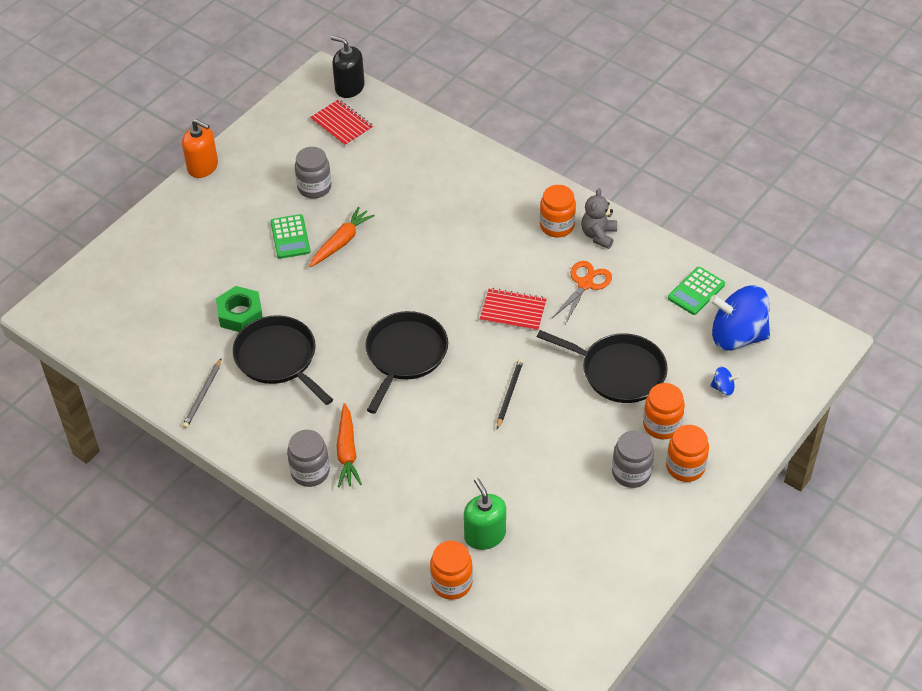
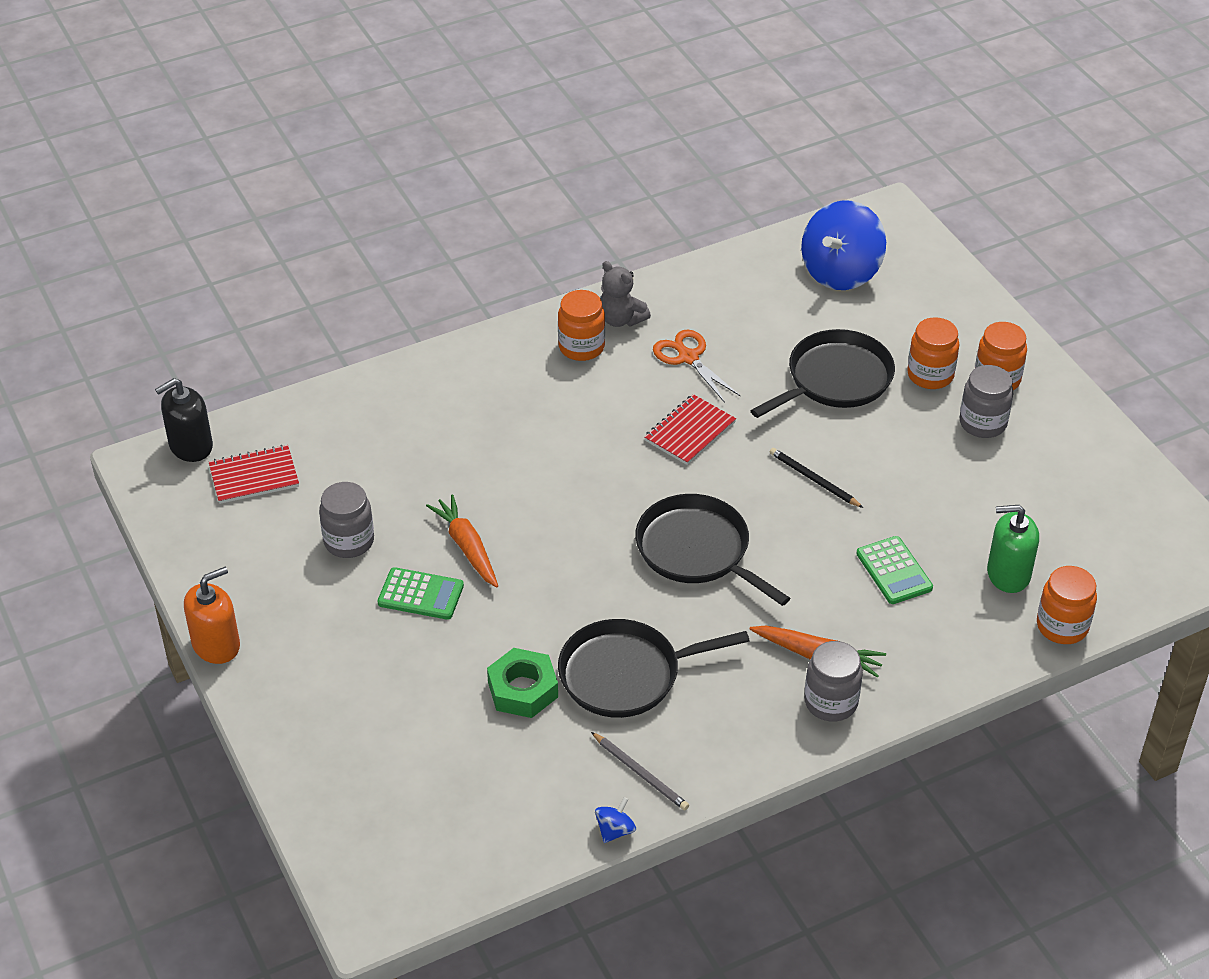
camera: 65 degrees left, 5 degrees down
(696, 291) = (757, 277): green calculator -> green calculator (894, 571)
(723, 388) = (906, 310): blue spinning top -> blue spinning top (615, 830)

